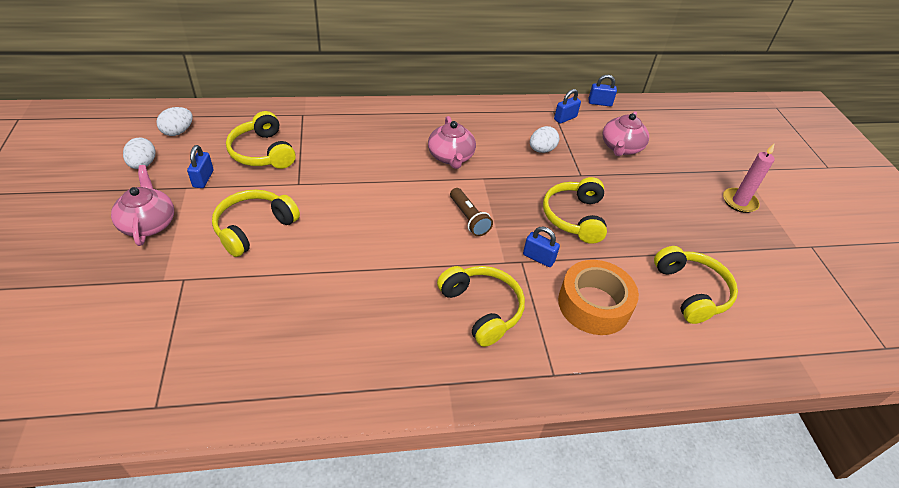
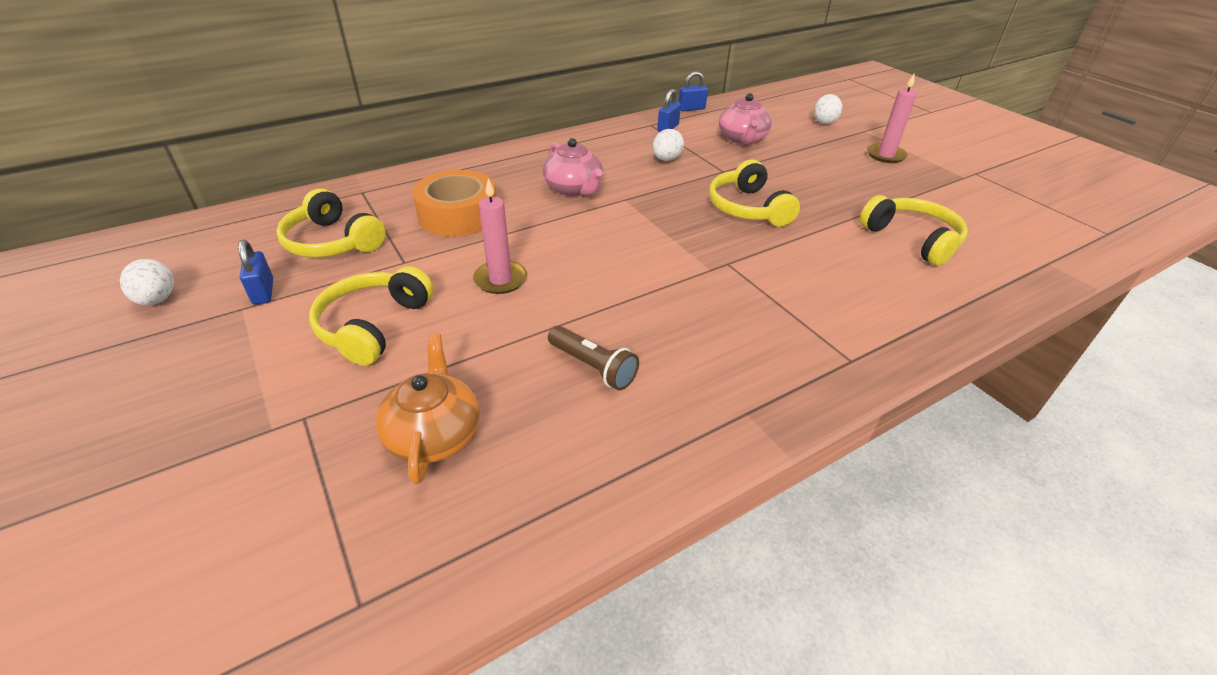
camera: 20 degrees left, 5 degrees down
(148, 223) = (206, 366): pink teapot -> none
(178, 132) = (192, 250): white egg -> white egg (824, 122)
(247, 319) = (434, 434): none -> orange teapot
(351, 220) = (500, 279): none -> pink candle
(468, 218) = (638, 240): brown flashlight -> brown flashlight (593, 367)
(482, 309) = (722, 322): yellow headphones -> none
(538, 258) = (742, 255): blue padlock -> none
(594, 305) = (833, 280): orange tape -> orange tape (458, 215)

